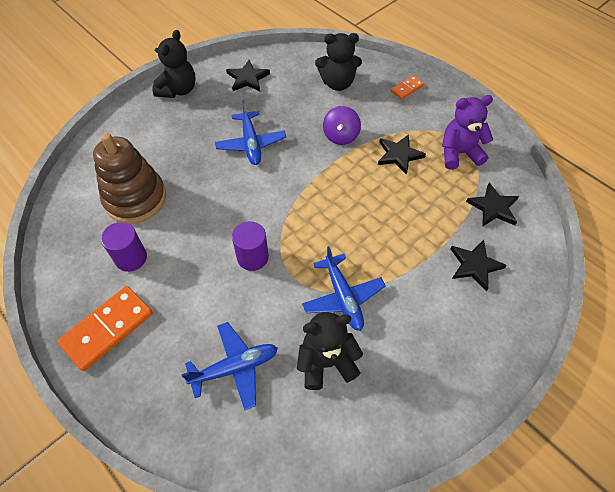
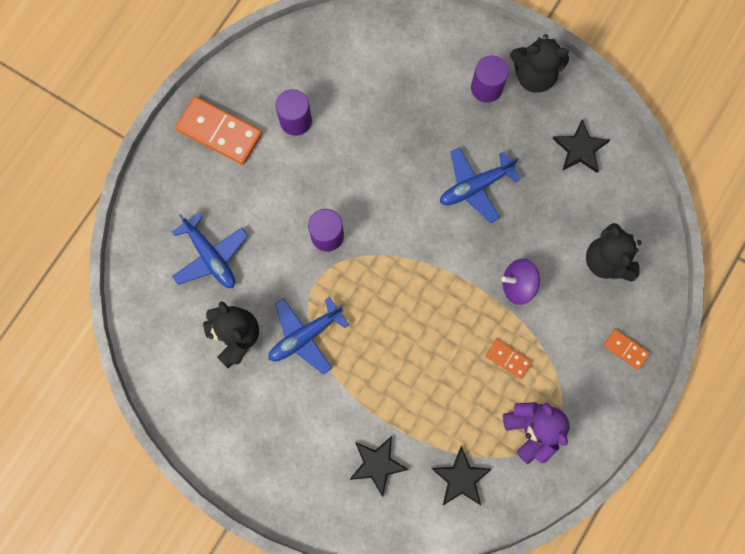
camera: 75 degrees right, 20 degrees up
(135, 198) = (365, 94): brown stacking toy -> none
(173, 119) = (486, 88): none -> purple cylinder
(399, 155) = (508, 359): black star -> orange domino

